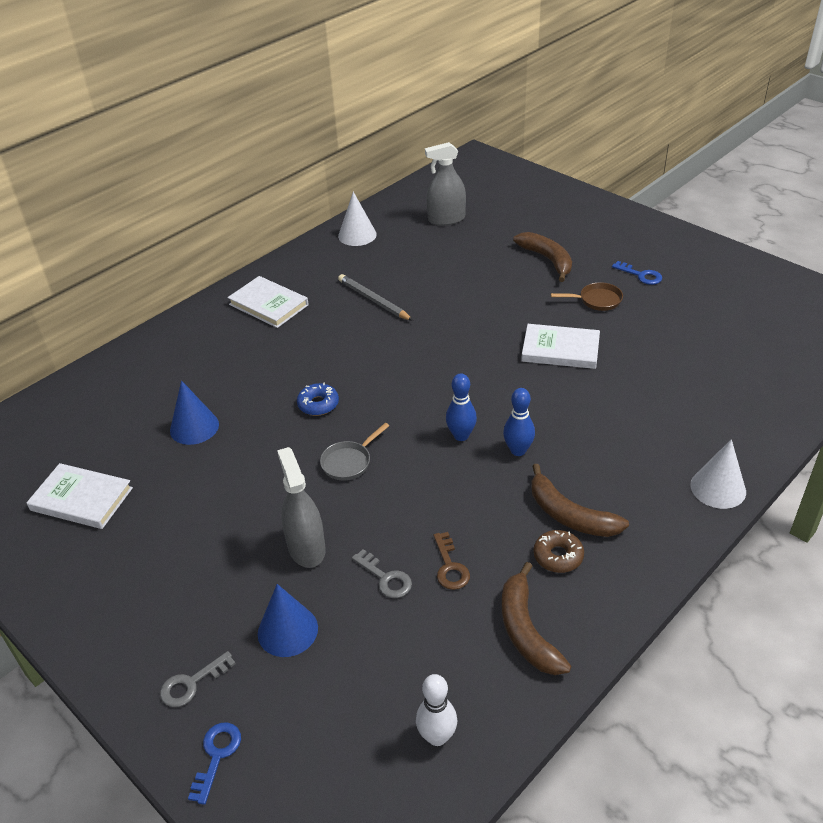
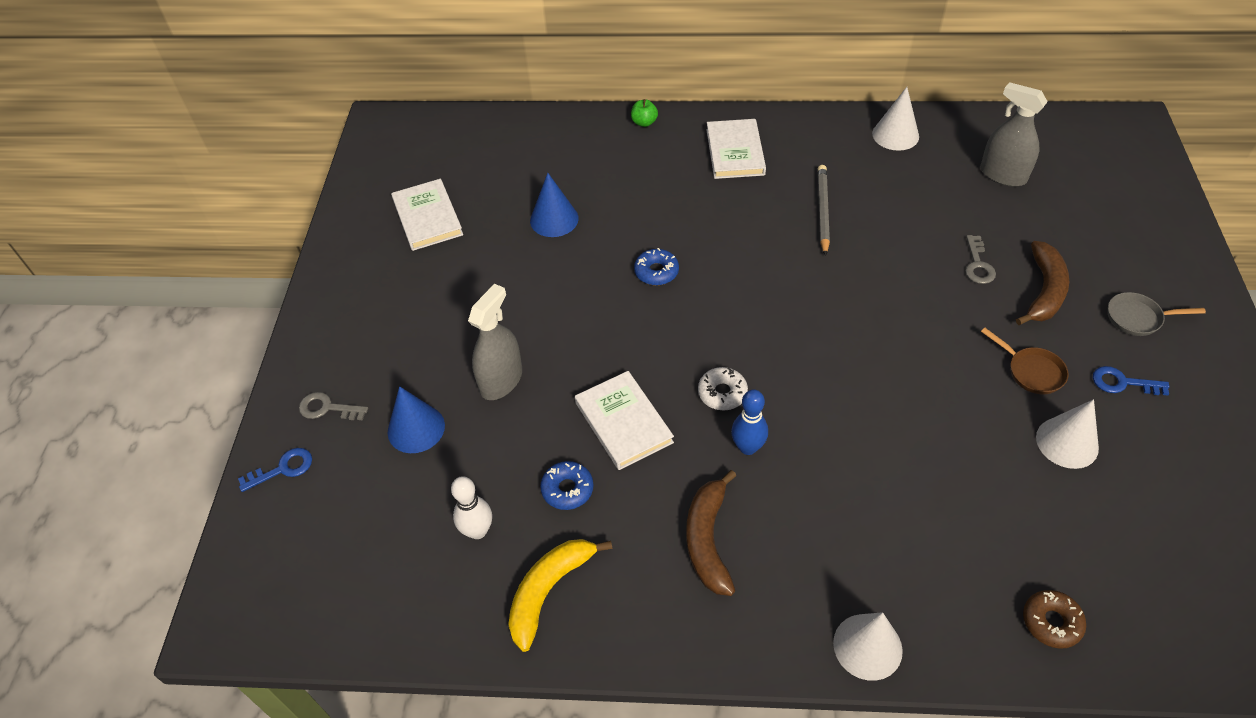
camera: 50 degrees right, 10 degrees up
(175, 328) = (644, 122): none -> green apple
(349, 462) = (614, 339): grey pan -> grey pan (1137, 318)
(386, 578) = (517, 454): grey key -> grey key (978, 265)
(437, 736) = (397, 596): white bowling pin -> white bowling pin (477, 531)
(450, 567) = (567, 489): brown key -> blue donut
(461, 436) = (722, 393): blue bowling pin -> white donut
(526, 630) = (549, 591): brown banana -> yellow banana
(558, 556) = (651, 562): brown donut -> brown donut (1051, 622)
(560, 349) = (920, 390): white book -> white book (623, 422)
(641, 275) = (1122, 383): blue key -> blue key turned 105 degrees clockwise
(658, 319) = (1067, 442): none -> white cone

